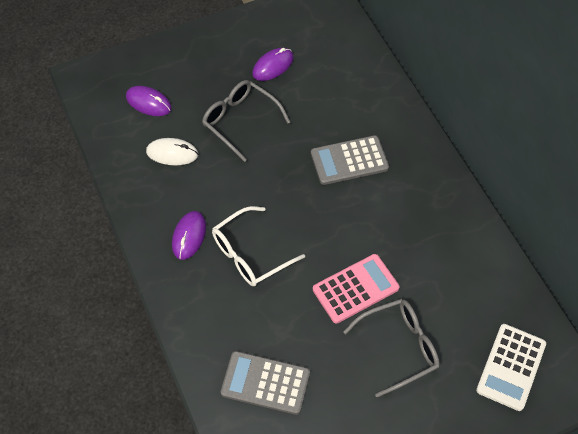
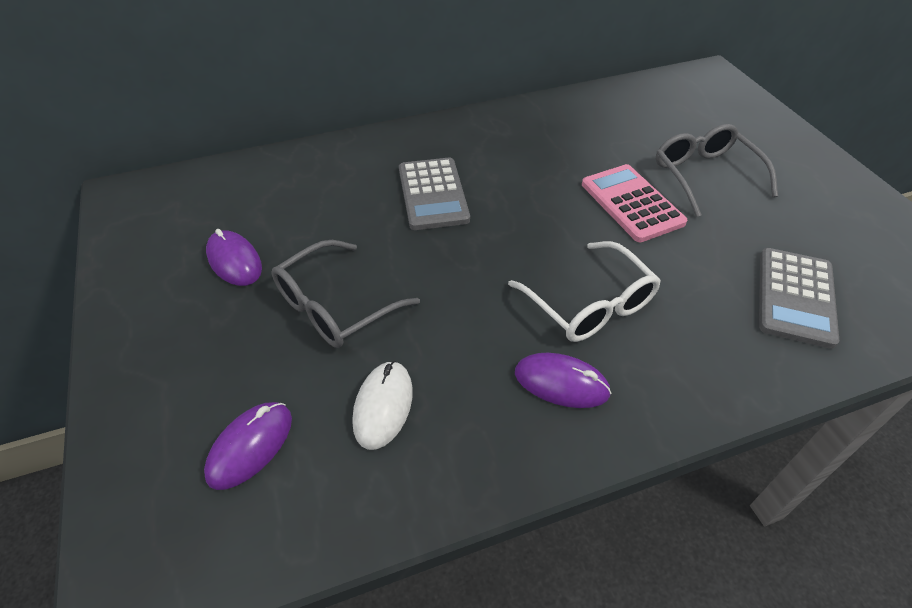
camera: 85 degrees left, 10 degrees down
(511, 367) = (705, 106): white calculator -> none

